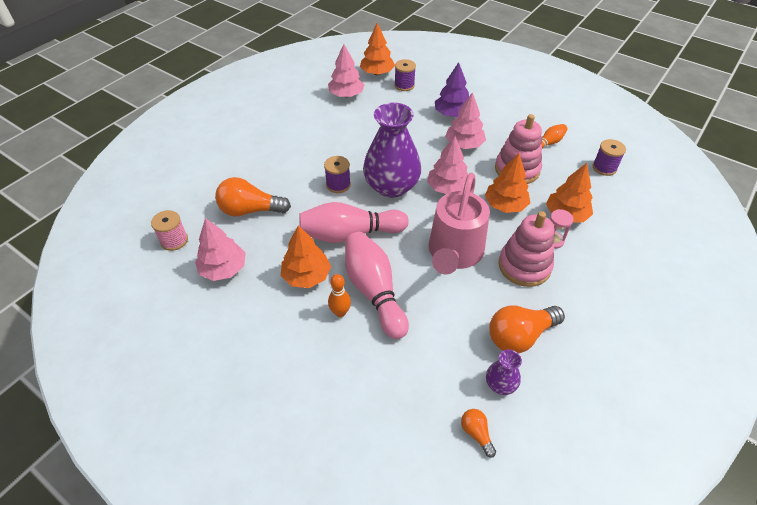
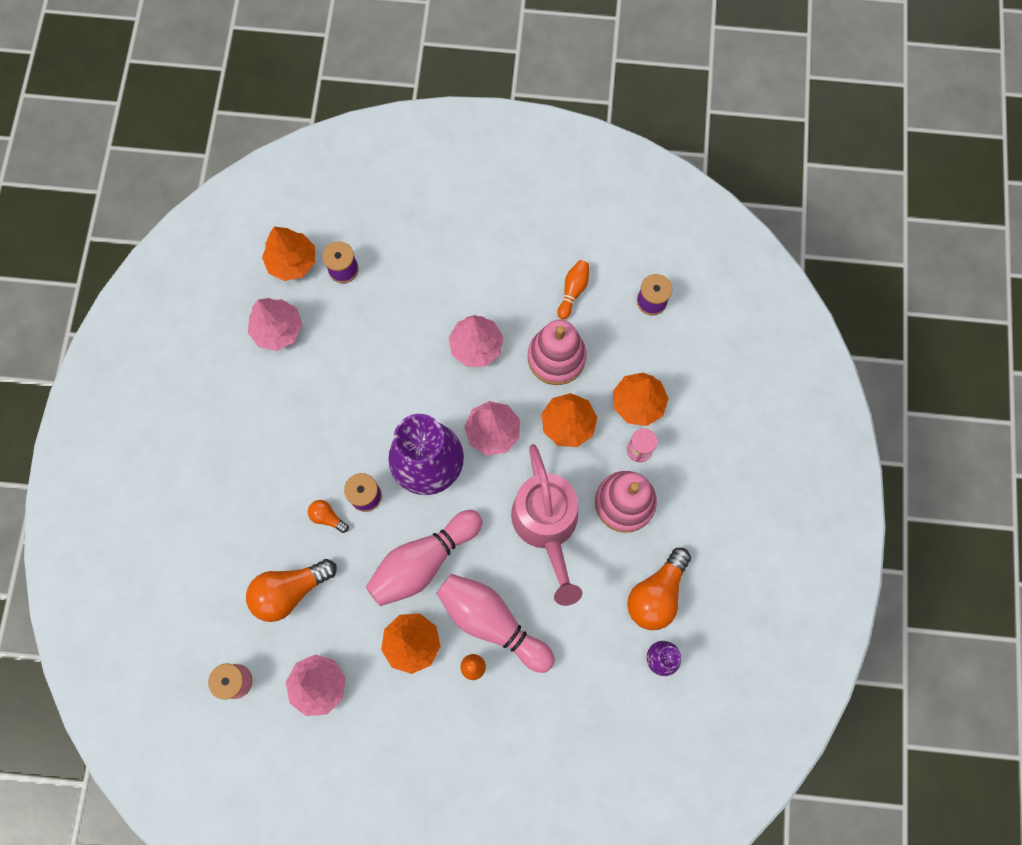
camera: 30 degrees left, 25 degrees up
(452, 114) = (434, 296): purple tree -> none
(476, 433) = (663, 720): orange light bulb -> orange light bulb (327, 517)

